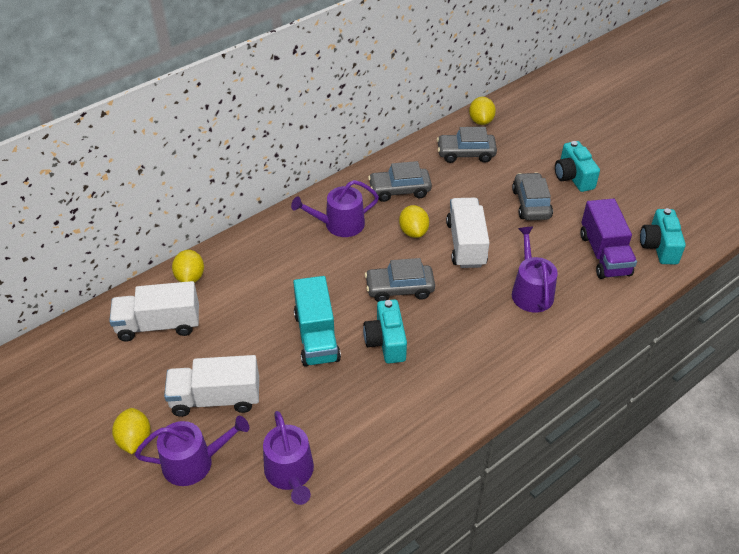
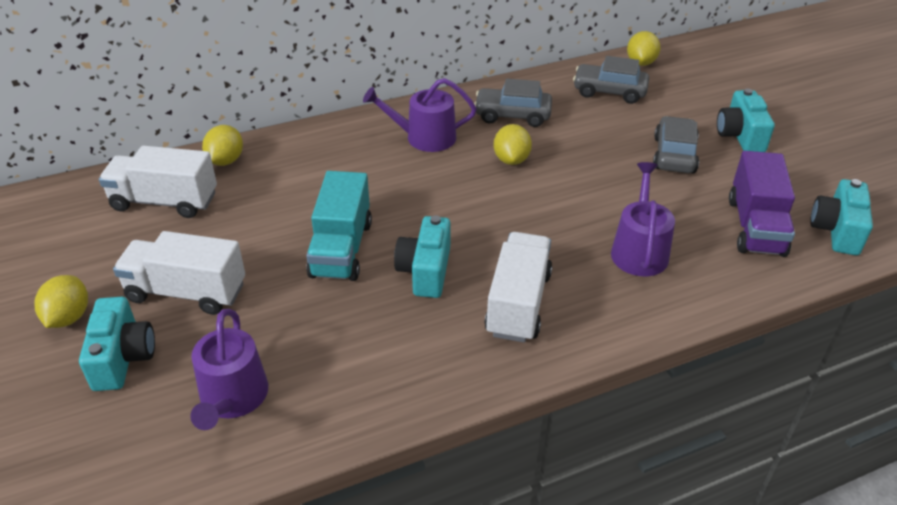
camera: 15 degrees right, 5 degrees down
(194, 462) = (123, 358): purple watering can -> turquoise camera
(399, 289) = (468, 216): grey car -> none
(466, 244) = (573, 184): white truck -> white truck (518, 304)

